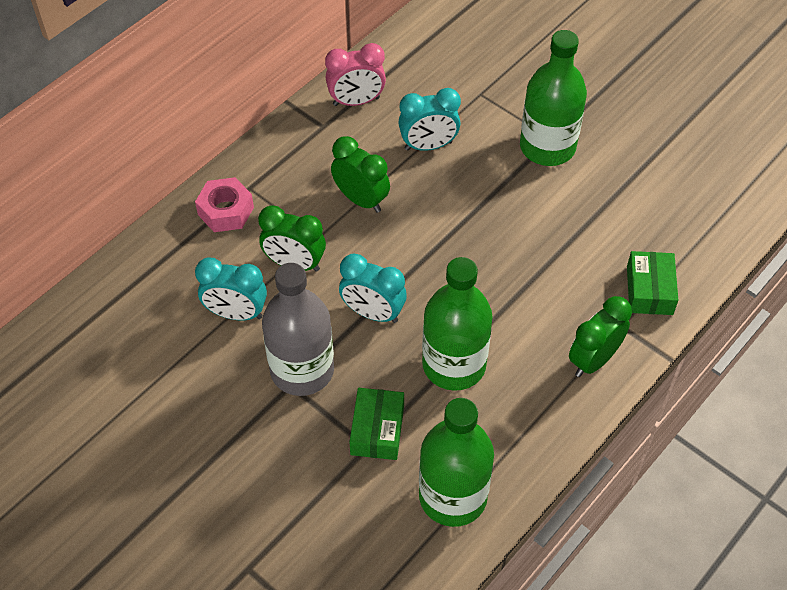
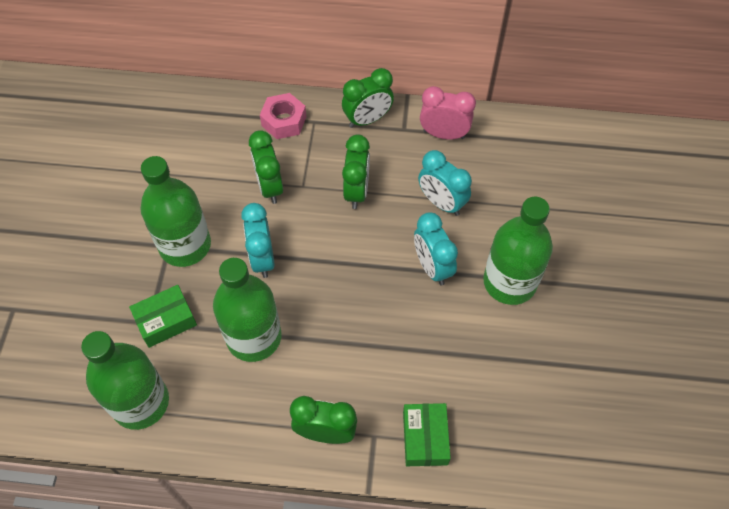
camera: 55 degrees right, 5 degrees up
(236, 313) = (204, 179): turquoise clock -> turquoise clock (432, 267)
(286, 146) = (367, 119): none -> green clock
(302, 370) = (185, 245): grey bottle -> green bottle
(356, 101) = (444, 134): pink clock -> pink clock turned 150 degrees clockwise
(649, 290) = (425, 438): green box -> green box turned 60 degrees counterclockwise

